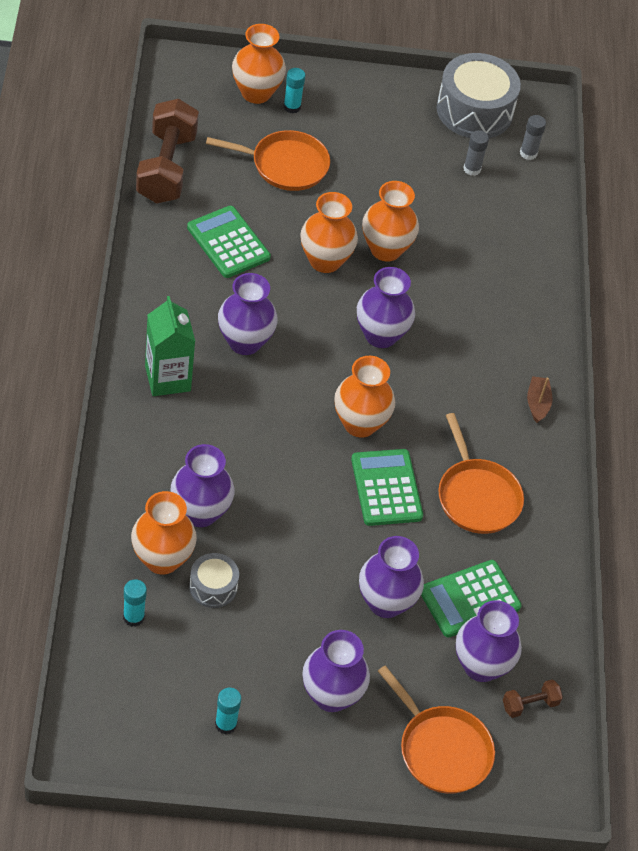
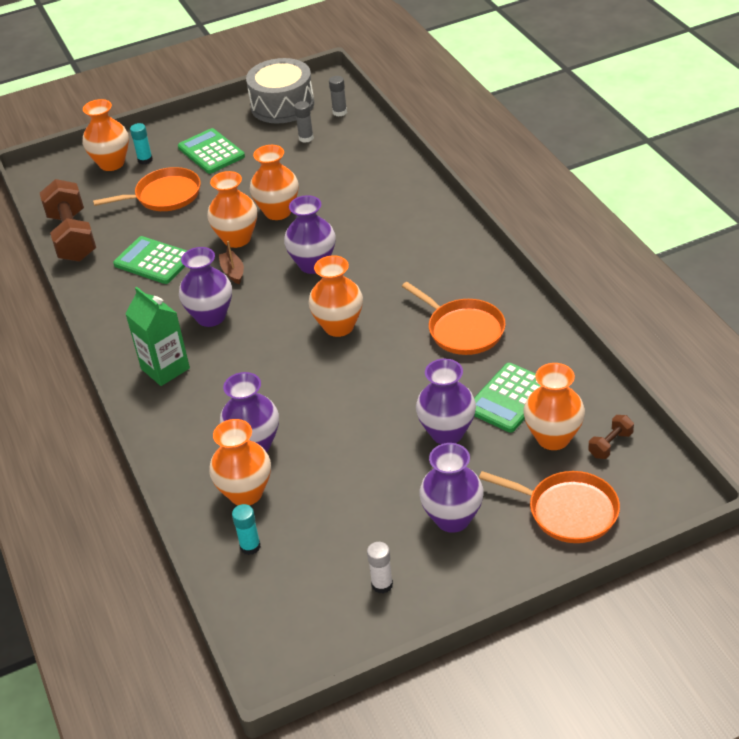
camera: 15 degrees left, 10 degrees down
(213, 587) = (301, 491): grey drum -> none
(226, 724) = (382, 584): turquoise glue stick -> white glue stick
(386, 488) = (390, 357): green calculator -> green calculator (211, 152)
(481, 666) = (553, 438): purple vase -> orange vase
(537, 403) = (462, 252): brown boat -> brown boat (233, 272)

